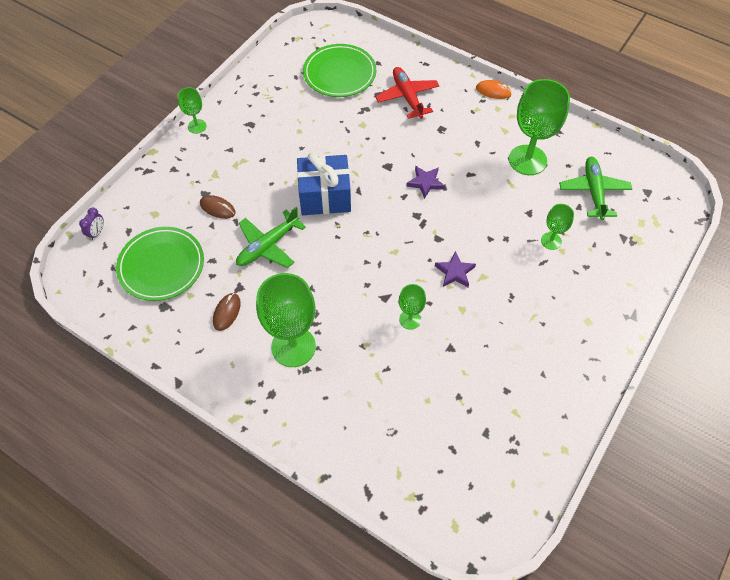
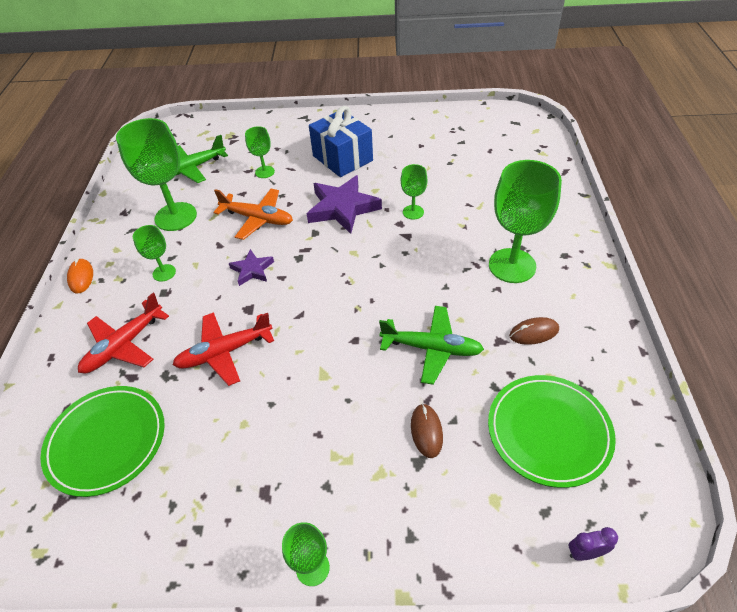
camera: 120 degrees left, 10 degrees down
(325, 196) = (329, 338): blue gift -> blue gift (342, 158)
(359, 141) = (224, 352): none -> red plane
(455, 272) = (342, 208): purple star -> purple star, size x1.84
(462, 134) = (164, 273): none -> green goblet
(485, 209) = (257, 219): none -> orange plane

